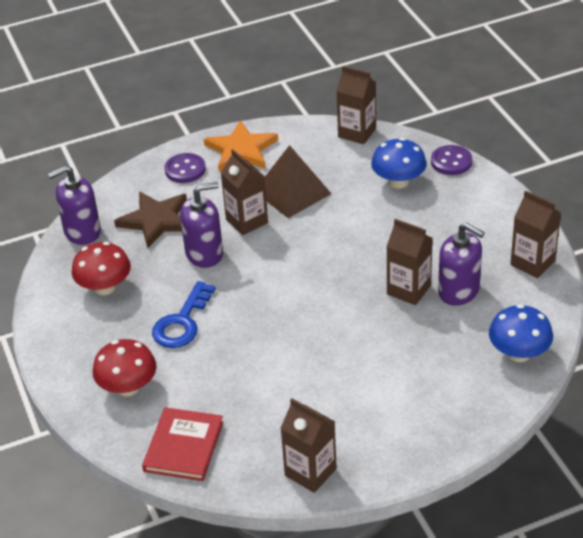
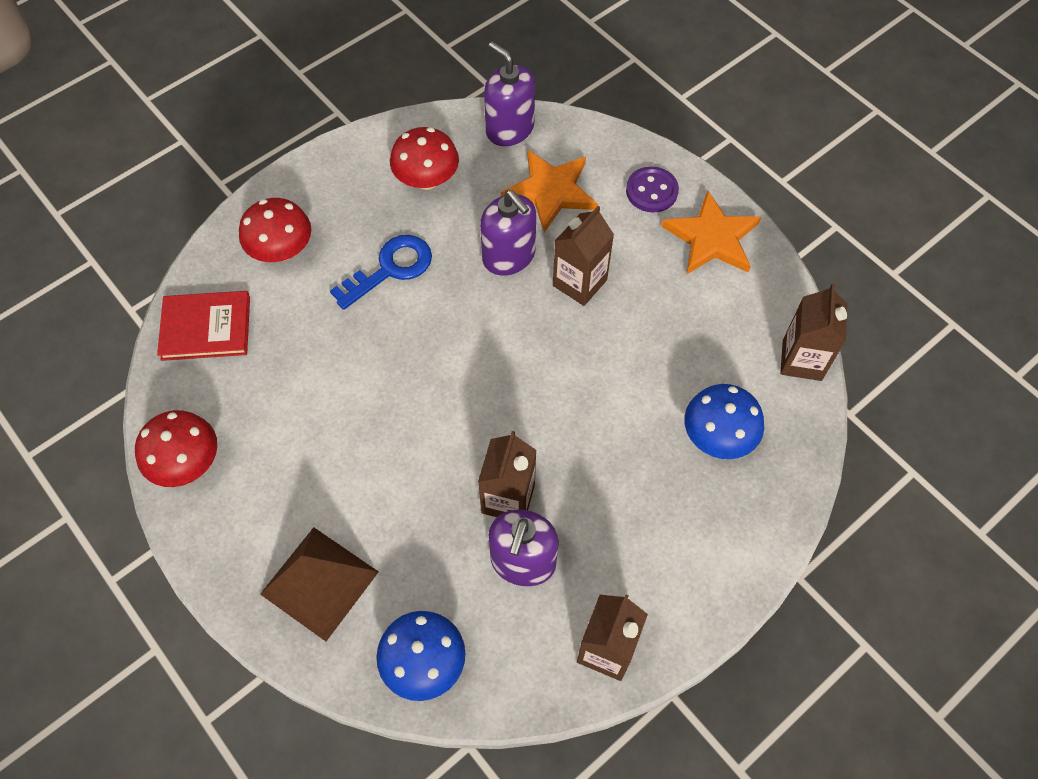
camera: 70 degrees right, 20 degrees up
(156, 220) = (551, 191): brown star -> orange star
(182, 322) = (390, 269): blue key -> blue key turned 135 degrees clockwise
(292, 192) = (651, 316): brown pyramid -> brown pyramid (319, 582)
(310, 472) = (187, 463): brown carton -> red mushroom
(451, 162) = (787, 495): purple button -> none

